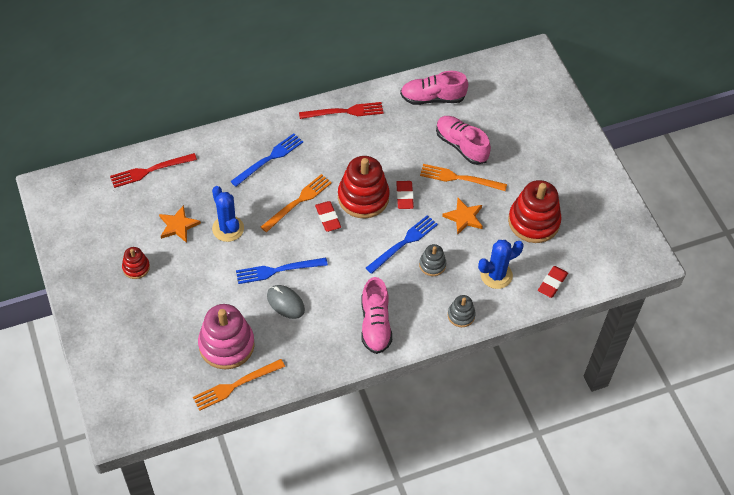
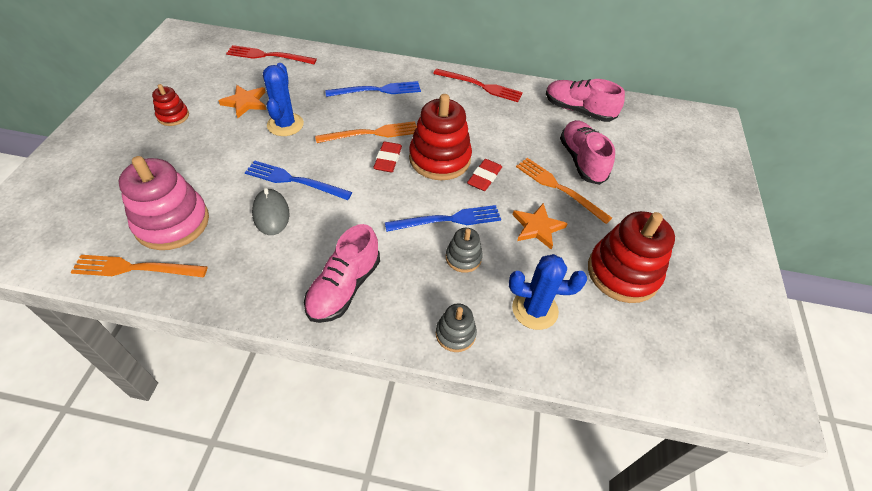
camera: 30 degrees right, 5 degrees down
(552, 283) = (606, 359): red eraser -> none

